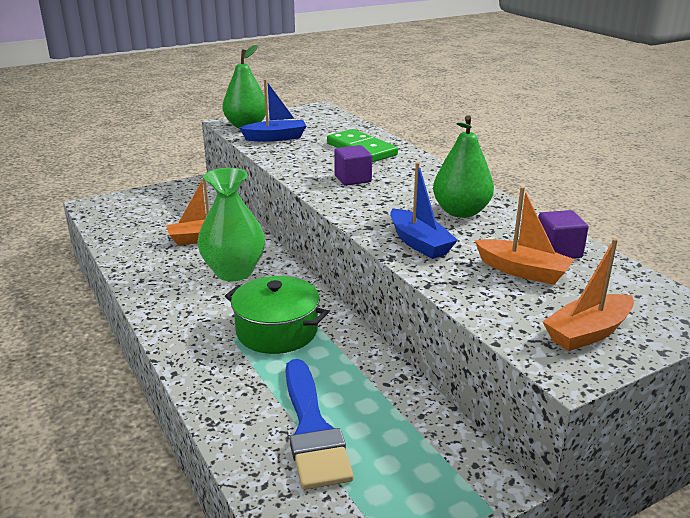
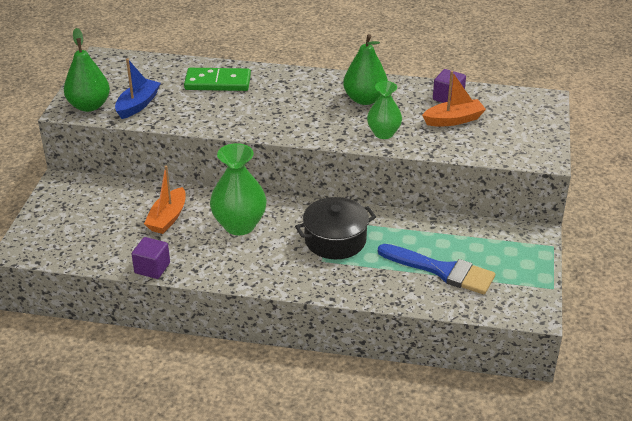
camera: 50 degrees left, 10 degrees up
(277, 331) = (335, 240): green pot -> black pot
(353, 179) = (263, 110): purple cube -> purple cube (152, 268)
(419, 243) = (383, 133): blue boat -> green vase
(587, 333) = (526, 136): orange boat -> none

